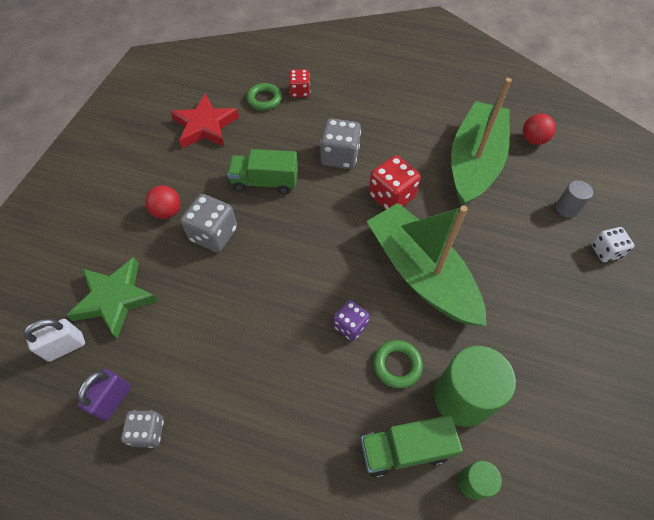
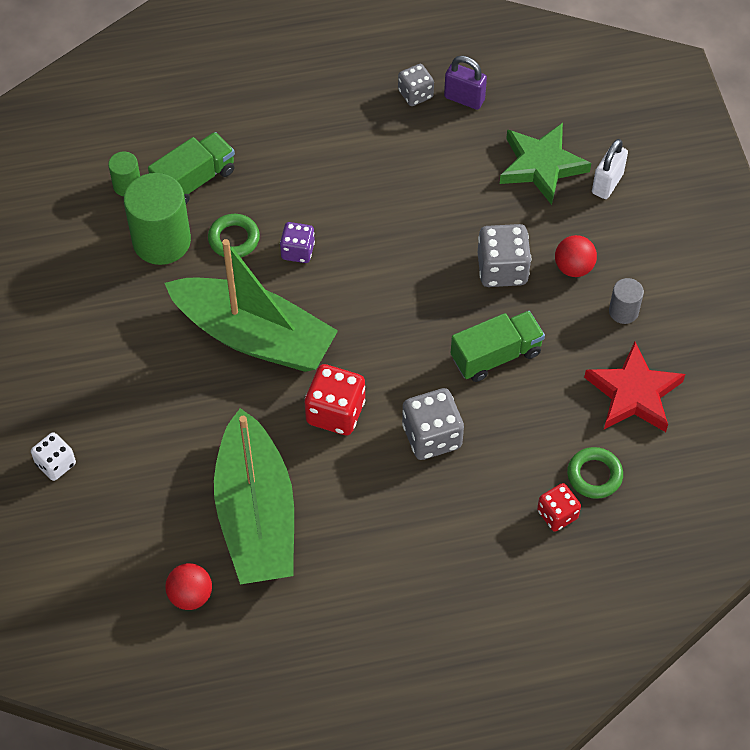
camera: 150 degrees right, 0 degrees up
(66, 347) = (544, 111): white padlock -> white padlock (607, 183)
(113, 400) = (464, 98): purple padlock -> purple padlock turned 60 degrees counterclockwise
(567, 208) = (115, 502): grey cylinder -> grey cylinder (623, 311)

